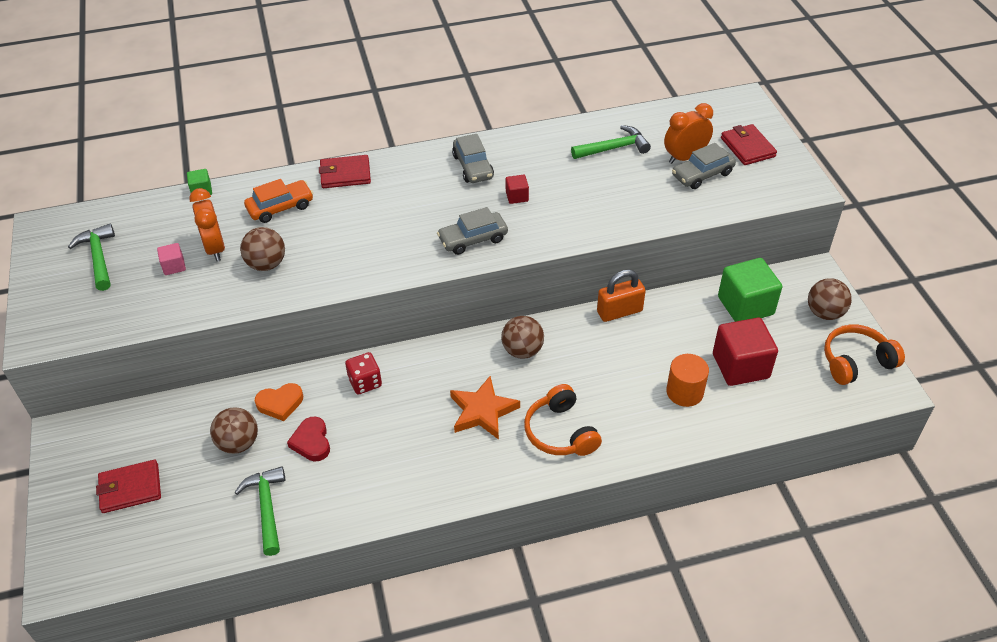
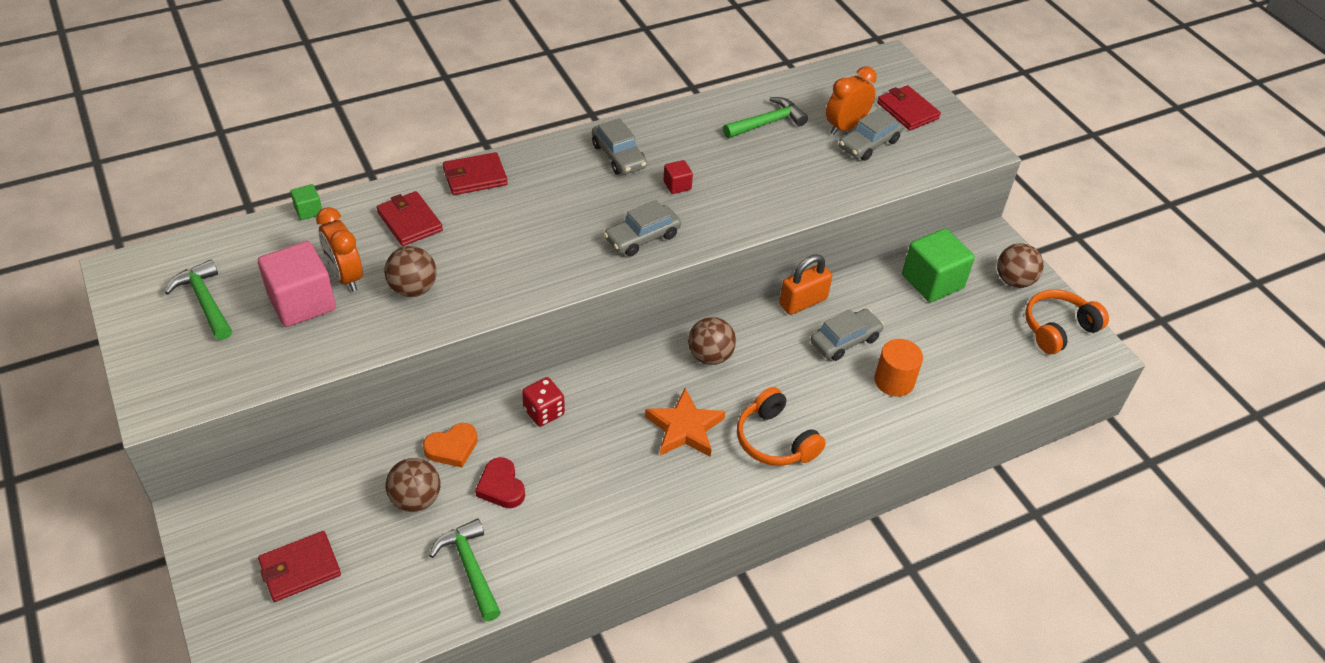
camera: 15 degrees left, 0 degrees up
(174, 266) = (302, 302): pink cube -> pink cube, size x2.15
(280, 207) = (410, 221): orange car -> red wallet
(649, 350) = (845, 340): none -> grey car
(740, 366) = (944, 346): red cube -> none

